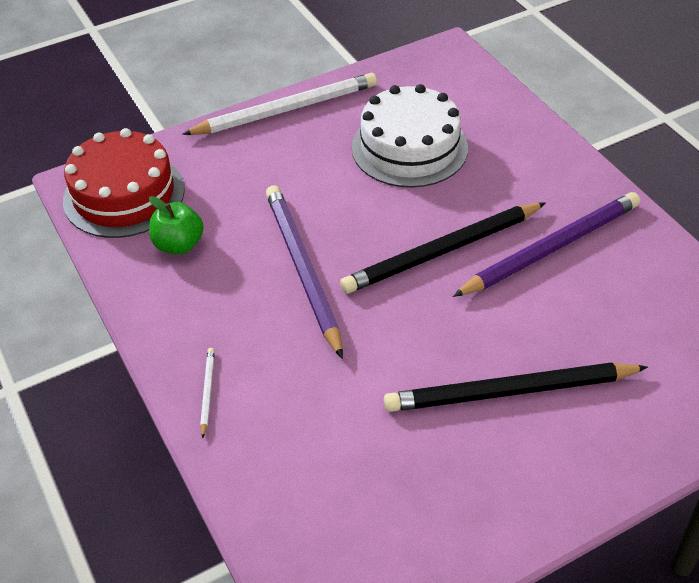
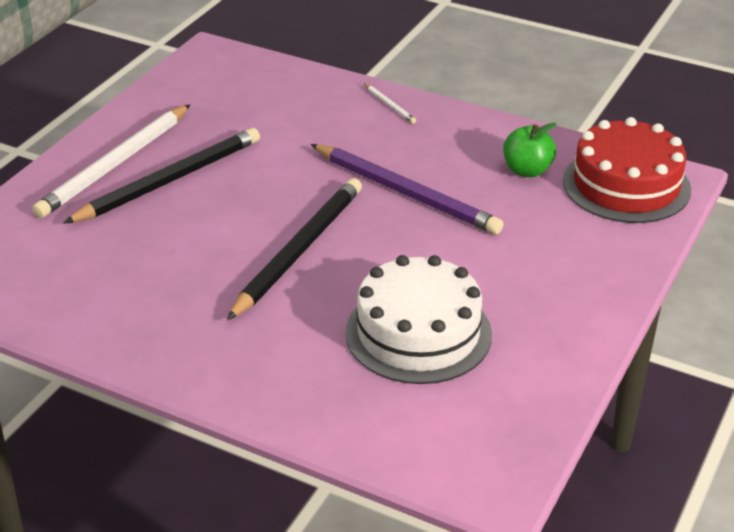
camera: 145 degrees right, 10 degrees down
(286, 109) = (593, 319): white pencil -> white pencil (115, 165)
(551, 248) = (198, 292): purple pencil -> none

